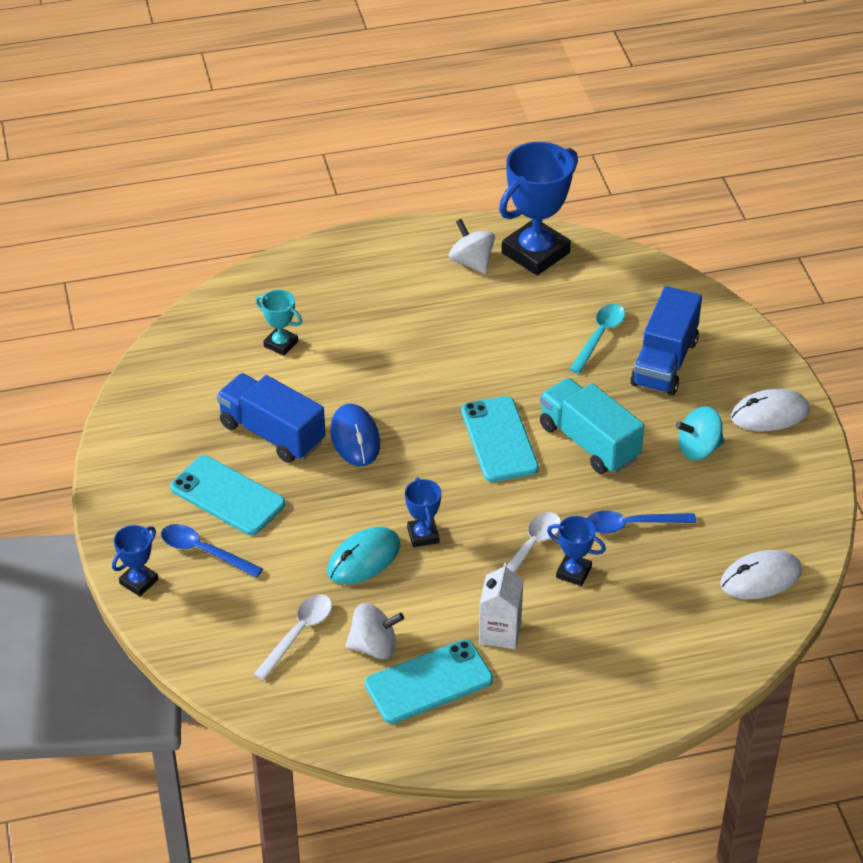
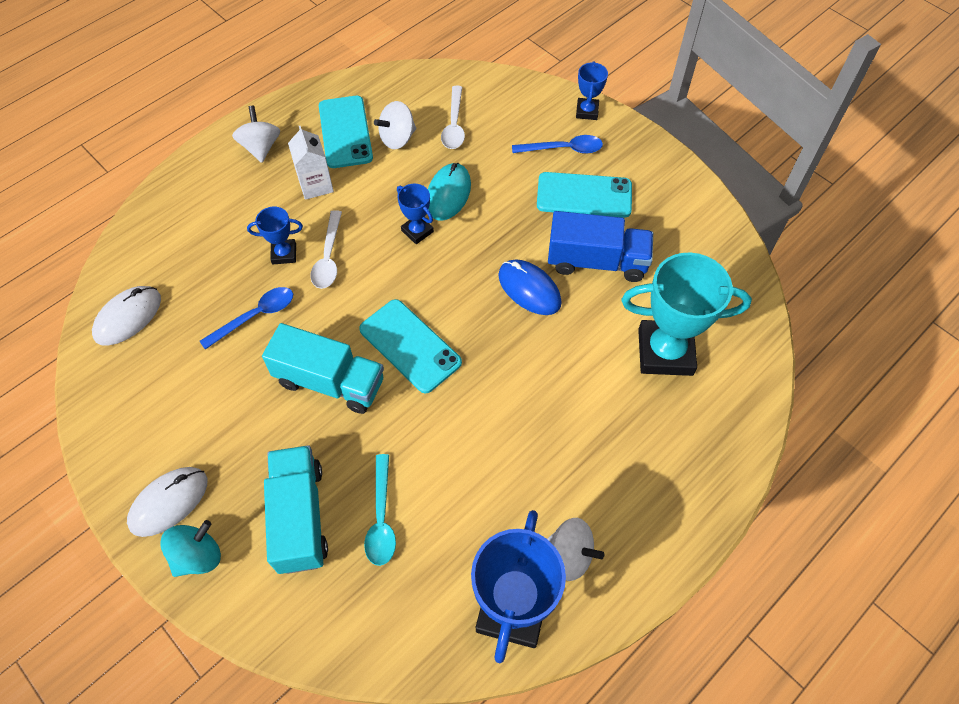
camera: 150 degrees right, 15 degrees up
(281, 344) = (665, 352): turquoise trophy -> turquoise trophy, size x2.05
(429, 682) = (345, 132): turquoise phone -> turquoise phone turned 45 degrees counterclockwise
(539, 708) = (261, 147): none -> white spinning top
(664, 362) = (300, 517): blue truck -> turquoise truck
(698, 449) = (226, 424): turquoise spinning top -> turquoise spinning top (198, 556)

